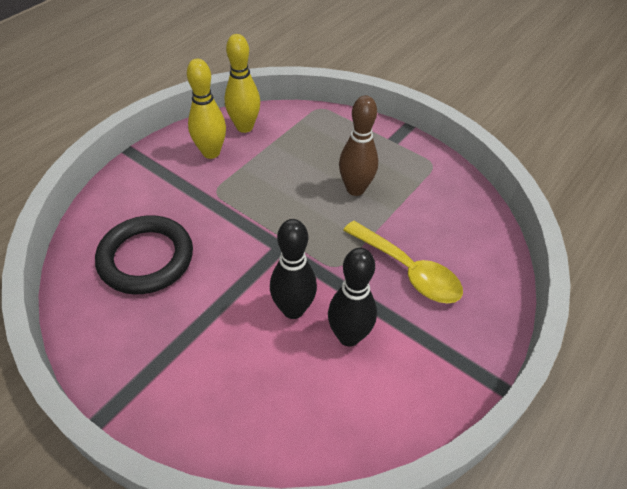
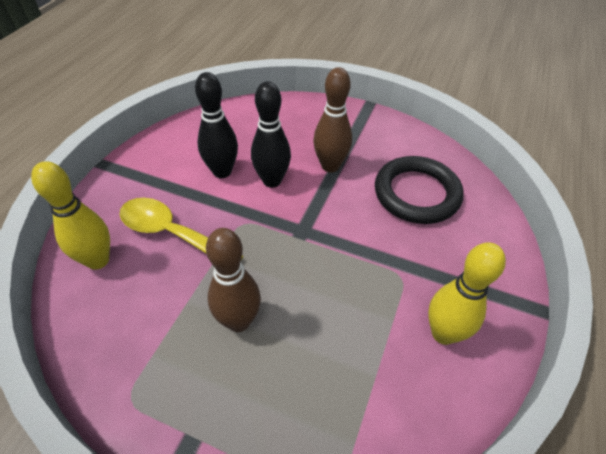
camera: 165 degrees right, 0 degrees up
(218, 315) = (330, 166): none -> brown bowling pin
(244, 127) = (429, 399): yellow bowling pin -> yellow bowling pin (98, 260)

